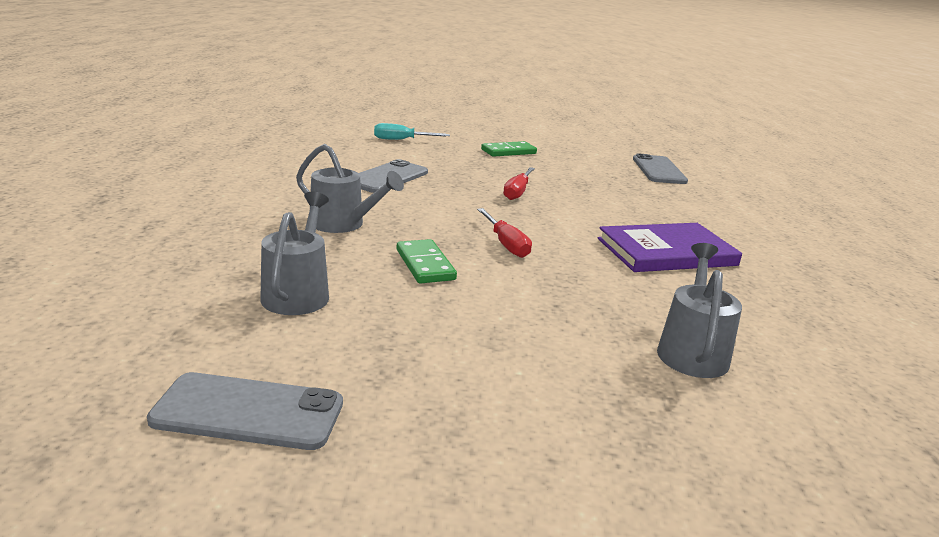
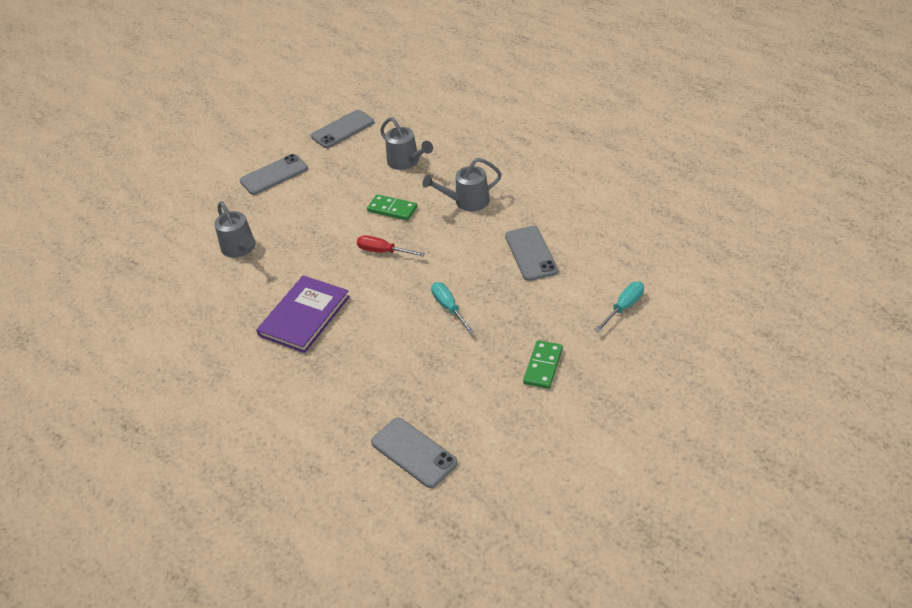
camera: 140 degrees right, 20 degrees up
(505, 424) = (274, 175): none -> grey phone
(517, 192) = (449, 308): red screwdriver -> turquoise screwdriver

